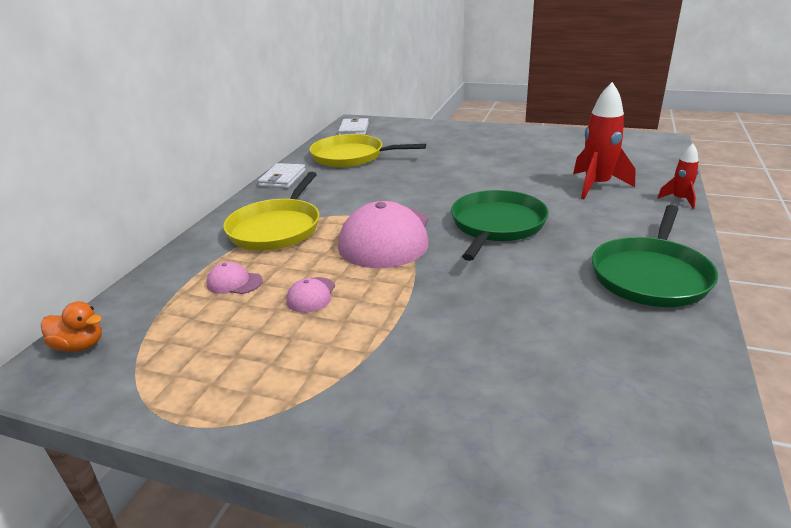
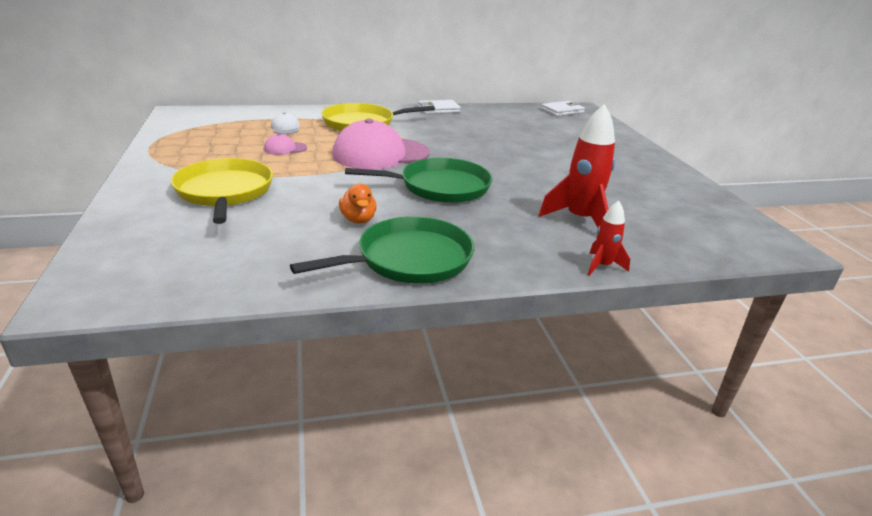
camera: 55 degrees right, 0 degrees up
(80, 346) = (203, 113): orange duck -> orange duck (358, 219)
(234, 282) = (285, 128): pink cap -> white cap
(351, 156) = (506, 120): yellow pan -> yellow pan (224, 192)
(651, 275) = (409, 259): green pan -> green pan turned 150 degrees clockwise

